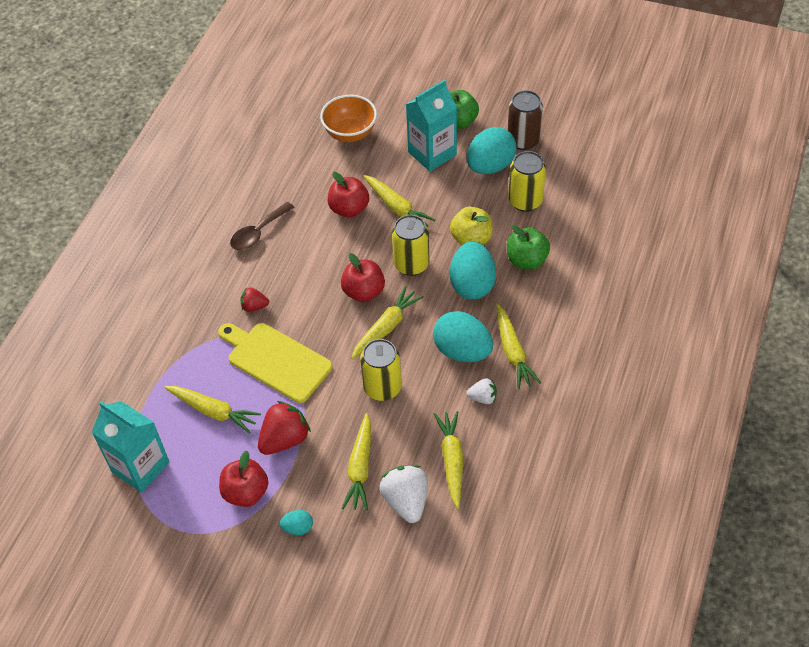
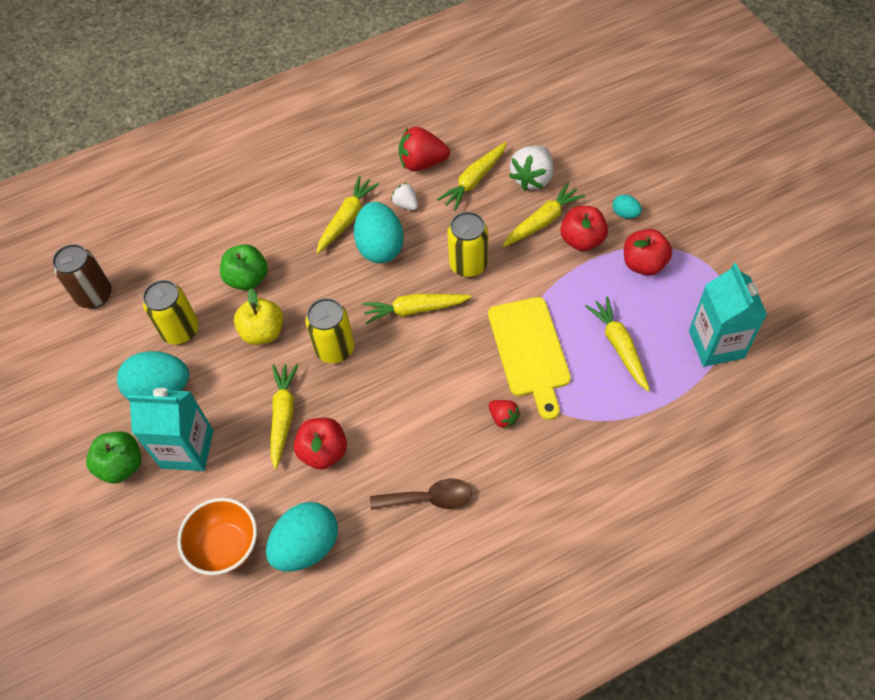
camera: 135 degrees left, 5 degrees up
(285, 439) = (580, 281): red strawberry -> red strawberry (422, 163)
(364, 292) = (399, 356): red apple -> red apple (582, 240)
(472, 284) = (310, 292): turquoise egg -> turquoise egg (307, 546)
(523, 140) = (101, 392): brown can -> brown can (94, 295)

